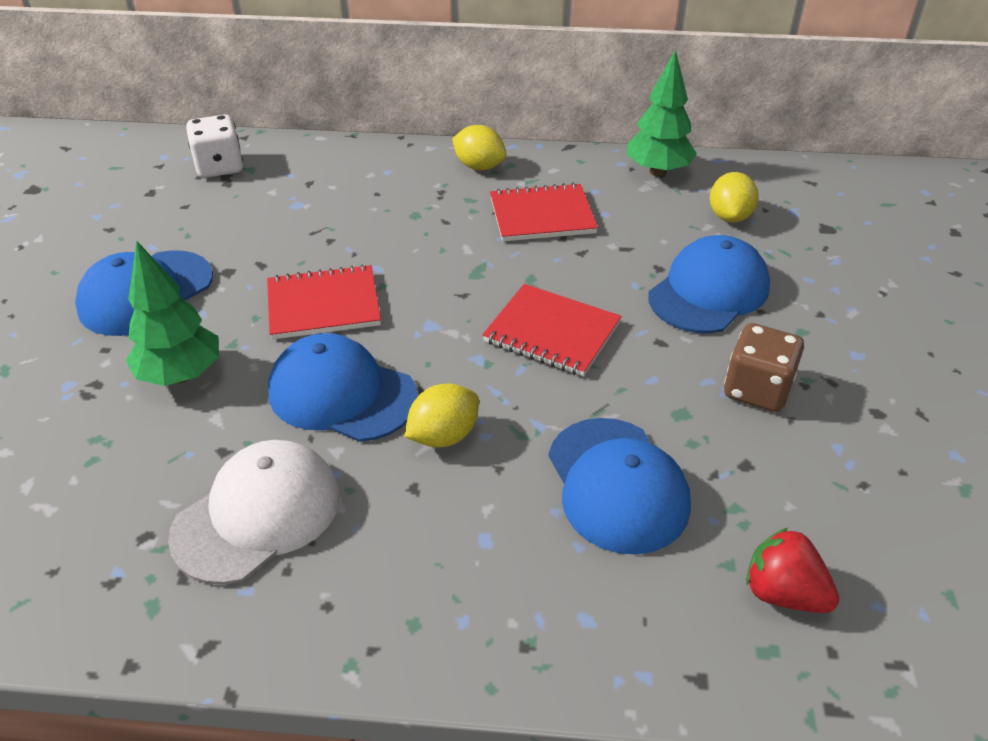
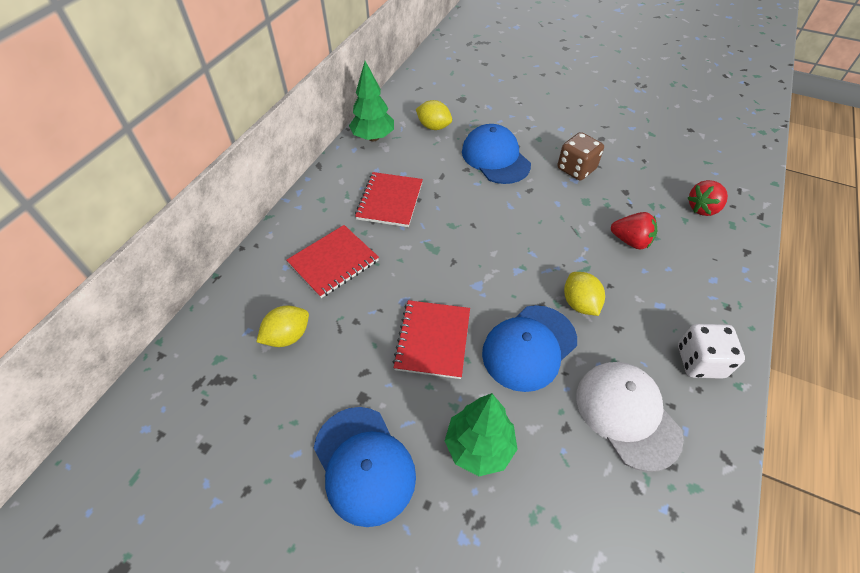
camera: 70 degrees left, 10 degrees up
(219, 167) = (199, 382): white dice -> white dice (700, 361)
(479, 166) = (313, 215): yellow lemon -> yellow lemon (287, 336)
(551, 333) = (506, 230): red notebook -> red notebook (333, 262)
(617, 484) = (630, 241): blue cap -> red strawberry

